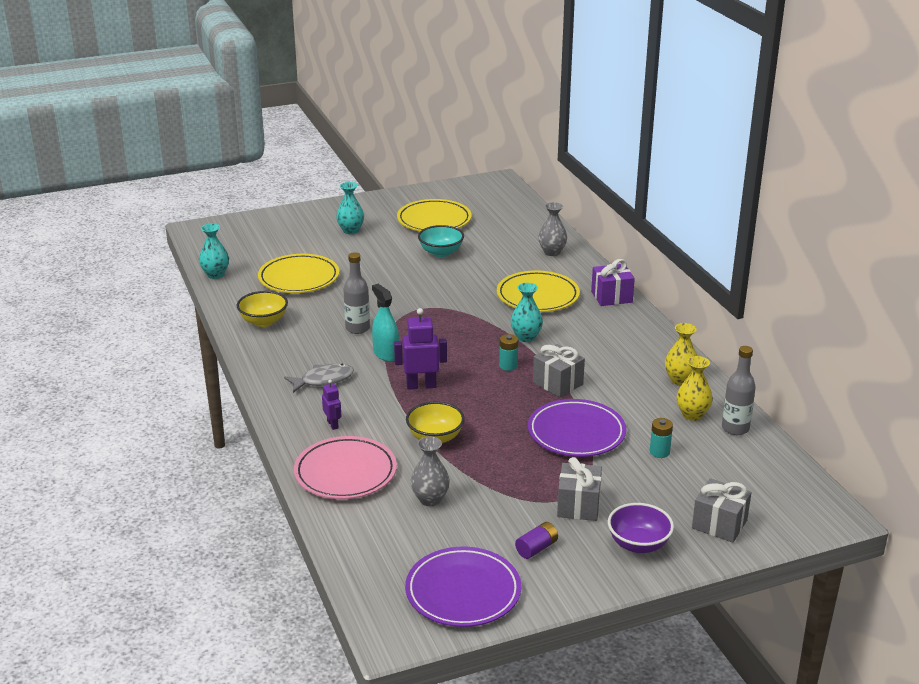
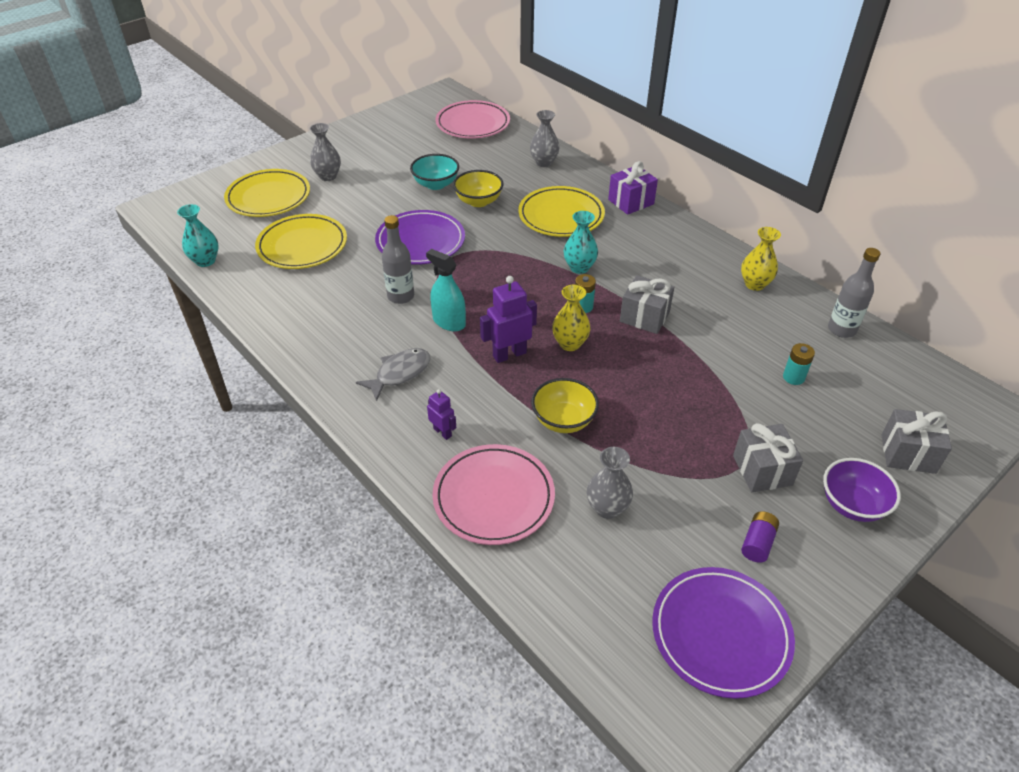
camera: 20 degrees left, 15 degrees up
(263, 321) = (291, 311): yellow bowl -> yellow bowl (478, 201)
(350, 230) = (328, 176): turquoise vase -> grey vase
(434, 220) = (407, 148): yellow plate -> yellow plate (268, 197)
(507, 210) = (473, 124): none -> pink plate
(576, 433) = (700, 375): purple plate -> purple plate (420, 241)
(692, 415) = (793, 323): yellow vase -> yellow vase (570, 344)

